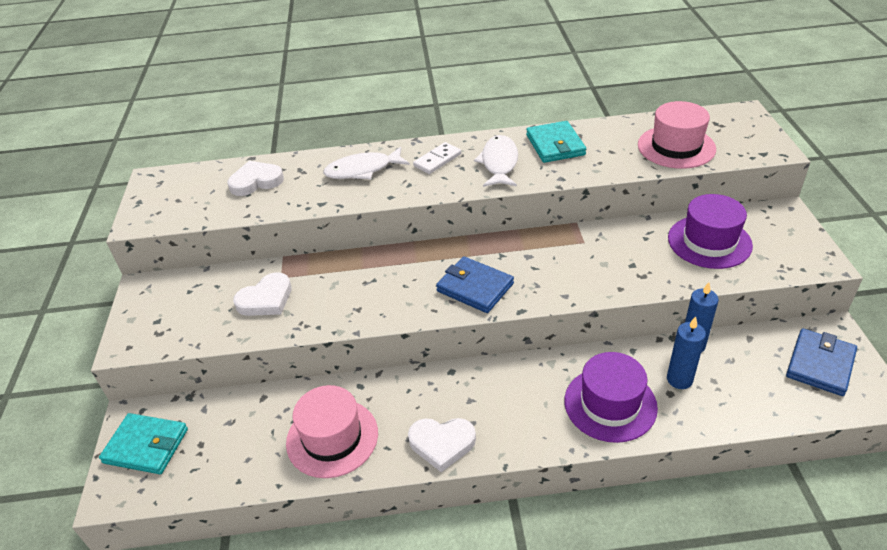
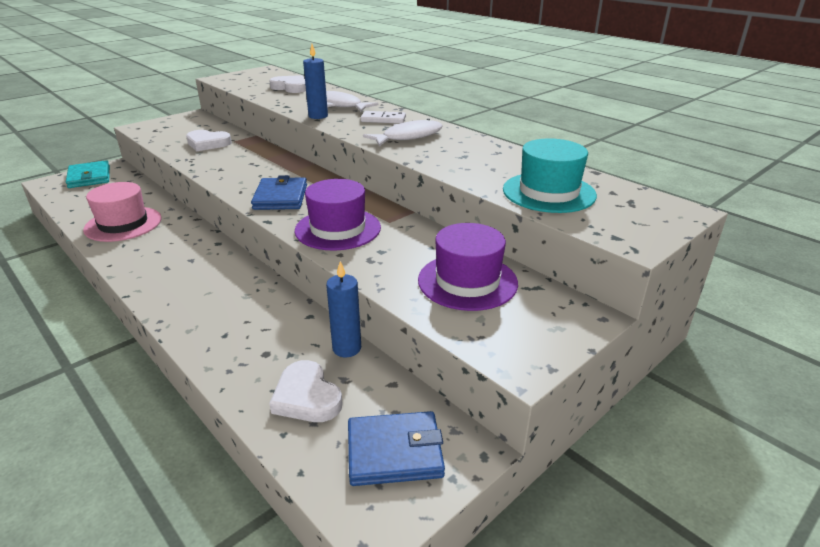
camera: 50 degrees right, 10 degrees down
(442, 444) = (137, 263): white heart -> white heart (306, 397)
(555, 145) = (466, 147): turquoise wallet -> none
(610, 404) = (228, 324): purple hat -> purple hat (338, 229)
(676, 147) = (548, 192): pink hat -> turquoise hat
(679, 379) = (289, 354): blue candle -> blue candle (318, 116)

